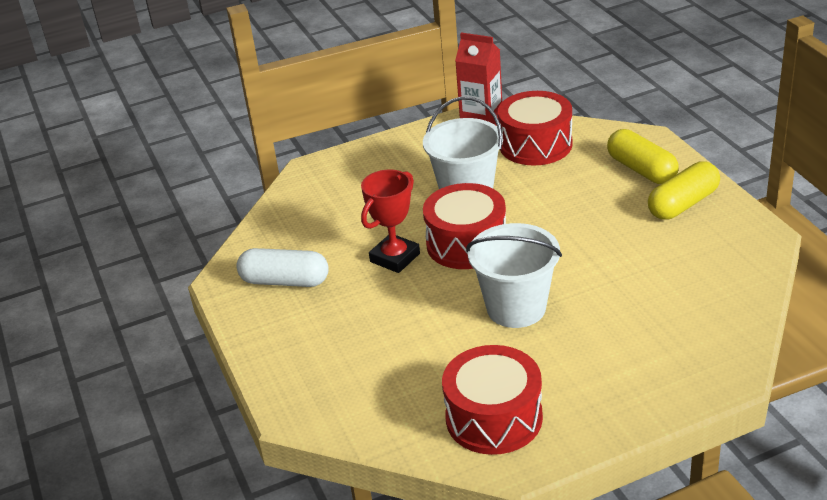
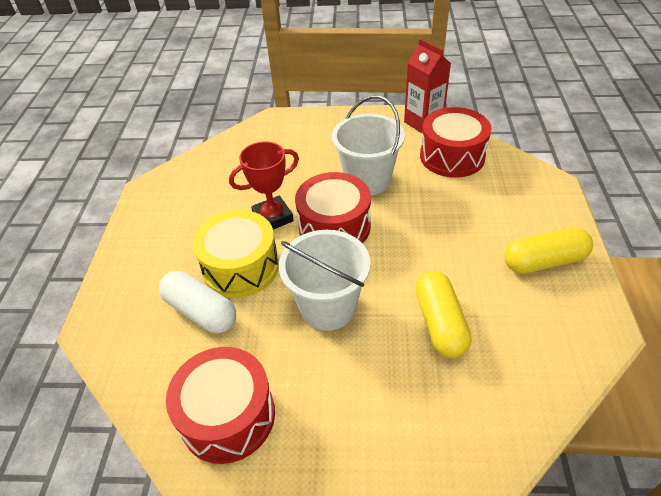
camera: 25 degrees right, 10 degrees up
(285, 281) = (184, 206): white capsule -> white capsule (201, 311)
(400, 309) = (241, 267): none -> yellow drum
(641, 169) = (527, 212): yellow capsule -> yellow capsule (440, 323)

